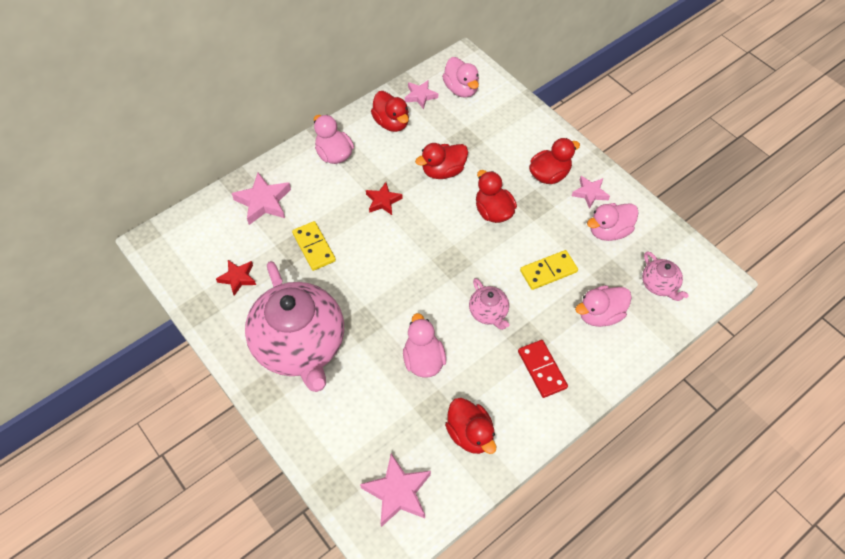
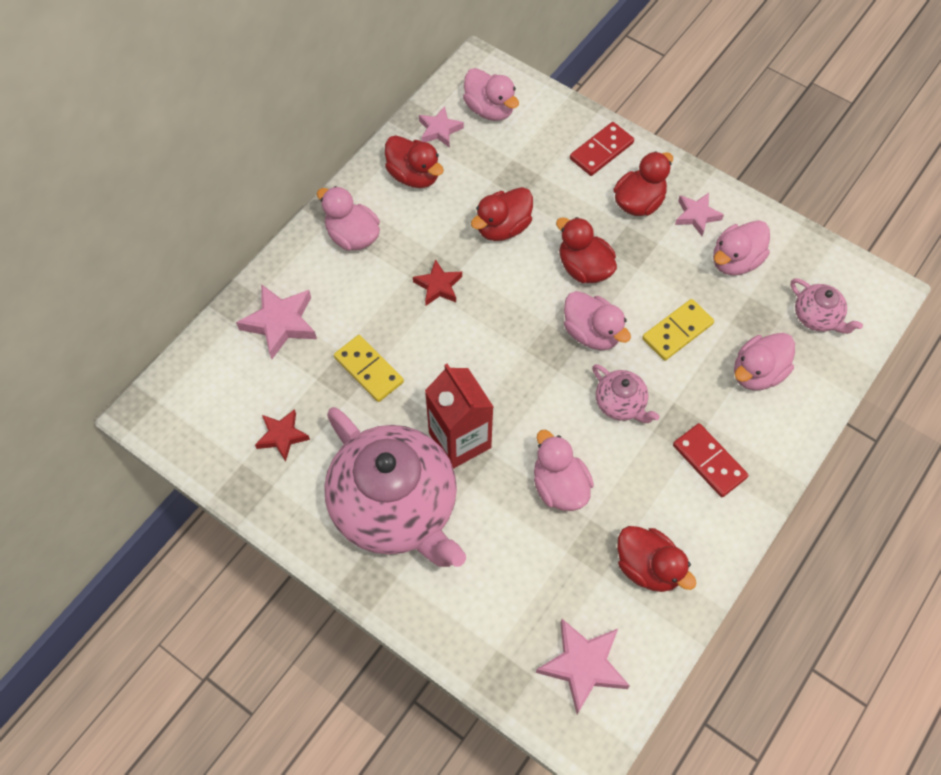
camera: 15 degrees left, 5 degrees up
(362, 310) = (460, 440): none -> red carton
(484, 258) = (592, 333): none -> pink duck
(533, 133) = (601, 151): none -> red domino

